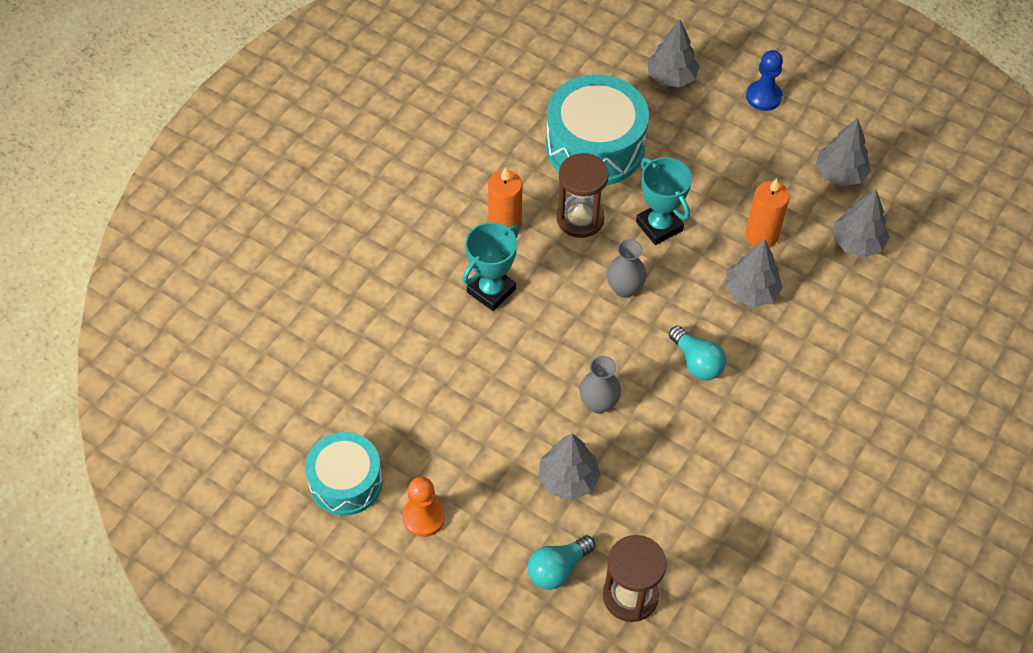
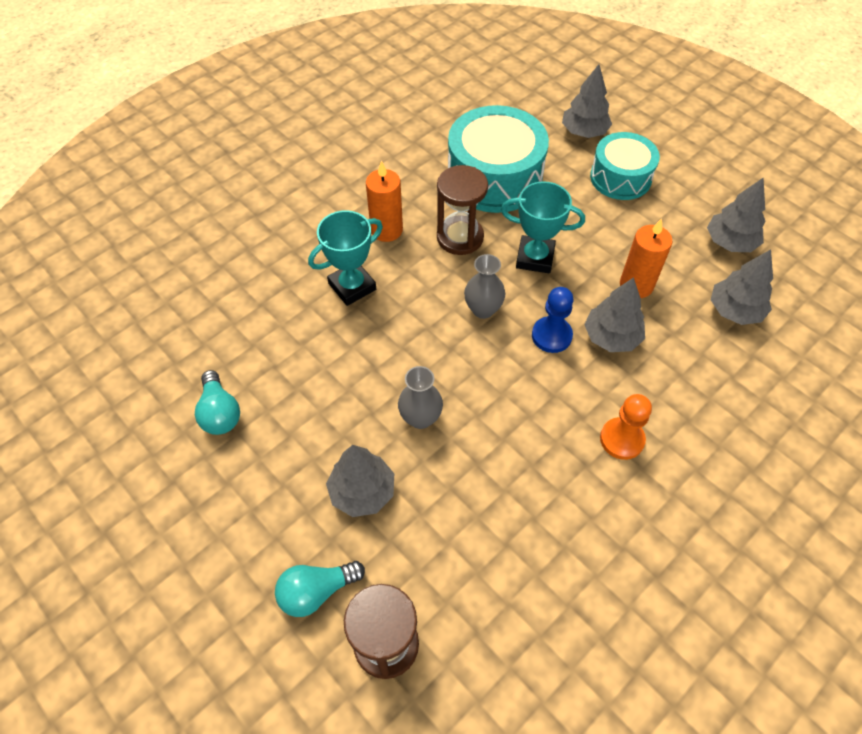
camera: 15 degrees right, 0 degrees up
(346, 482) = (137, 443): turquoise drum -> turquoise drum (620, 177)
(424, 517) = (199, 498): orange pawn -> orange pawn (622, 439)
(659, 226) = (535, 258): turquoise trophy -> turquoise trophy turned 60 degrees counterclockwise
(697, 362) = (536, 397): turquoise light bulb -> turquoise light bulb (220, 413)
(763, 97) = (668, 162): blue pawn -> blue pawn (551, 336)

